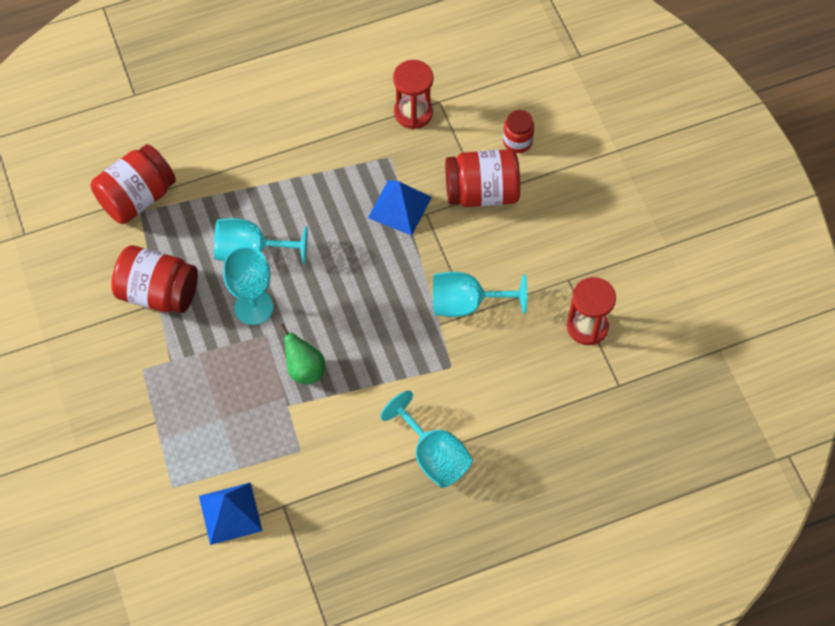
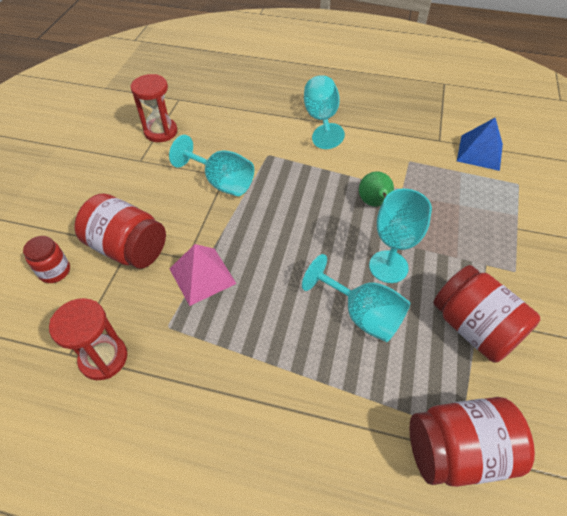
camera: 145 degrees left, 10 degrees down
(400, 207) = (202, 276): blue pyramid -> pink pyramid

